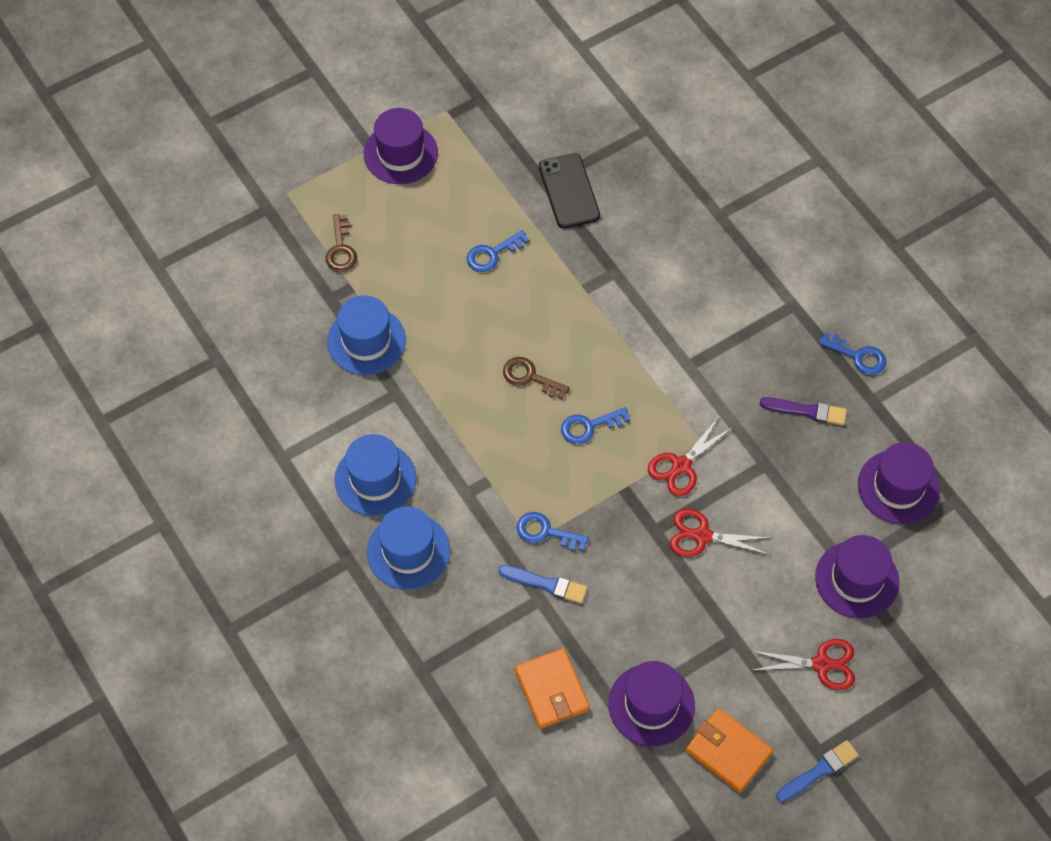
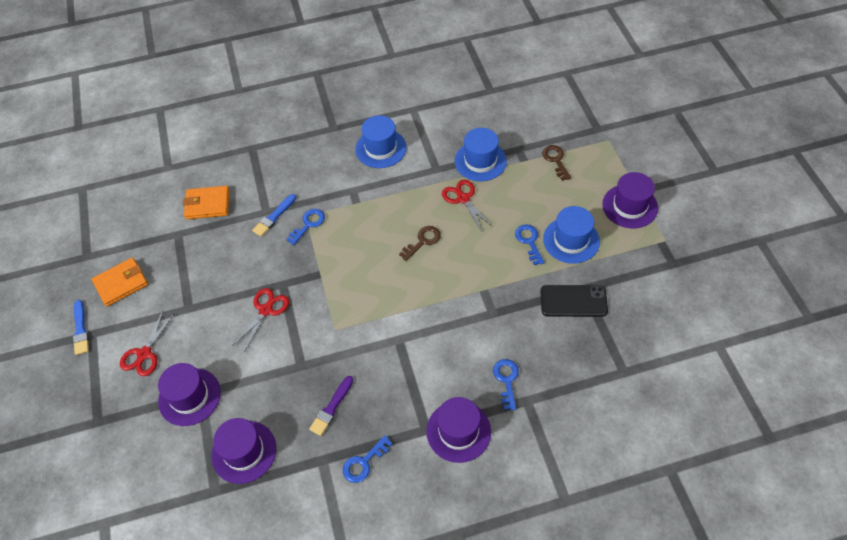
camera: 110 degrees right, 5 degrees down
(341, 249) = (556, 160): brown key -> brown key turned 60 degrees clockwise
(408, 551) = (327, 155): blue hat -> blue hat (571, 240)
(589, 426) = (373, 266): blue key -> blue key (506, 380)
(651, 705) = (171, 251): purple hat -> purple hat (458, 431)
(681, 466) = (321, 312): red scissors -> red scissors (463, 199)

